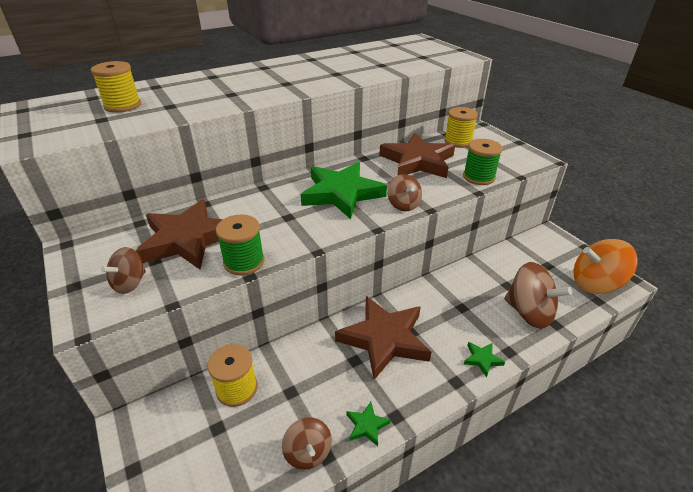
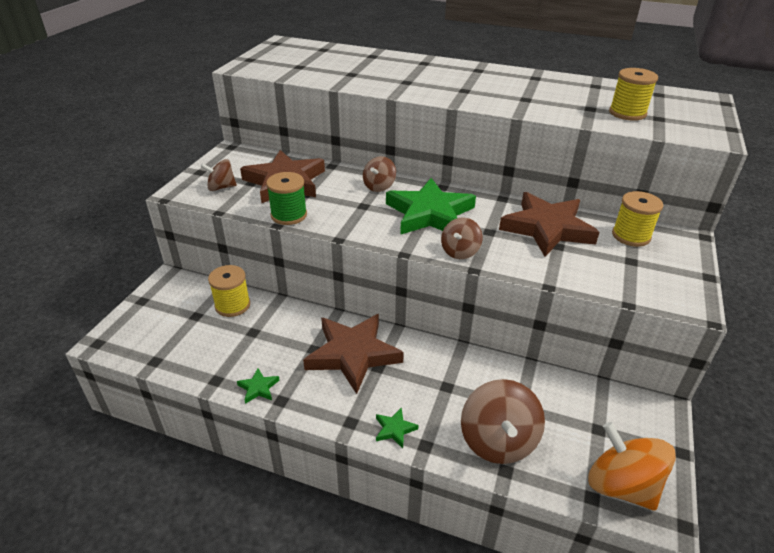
camera: 50 degrees right, 0 degrees up
(123, 106) = (327, 62): yellow spool -> yellow spool (627, 113)
(308, 452) = (211, 369): brown spinning top -> brown spinning top (379, 186)
(478, 177) = (579, 276): green spool -> none

